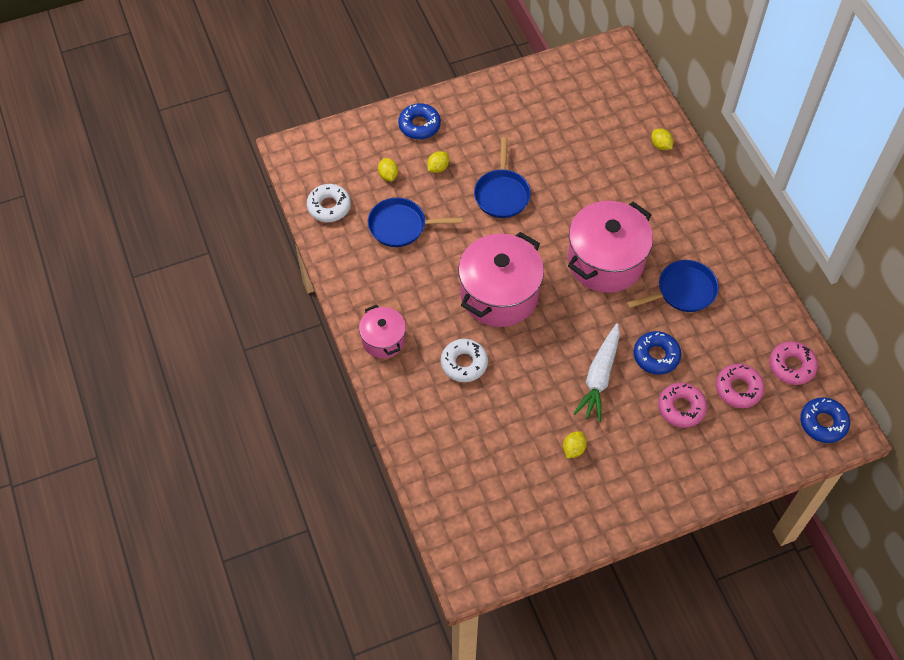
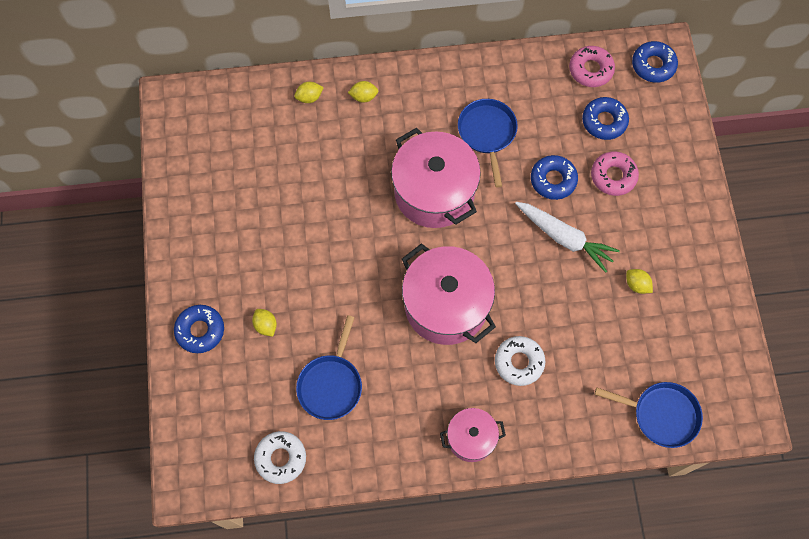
camera: 75 degrees left, 10 degrees up
(388, 175) = (258, 382): yellow lemon -> yellow lemon (363, 97)
(502, 194) = (321, 268): blue pan -> blue pan (661, 415)
(738, 389) = (604, 121): pink donut -> blue donut

